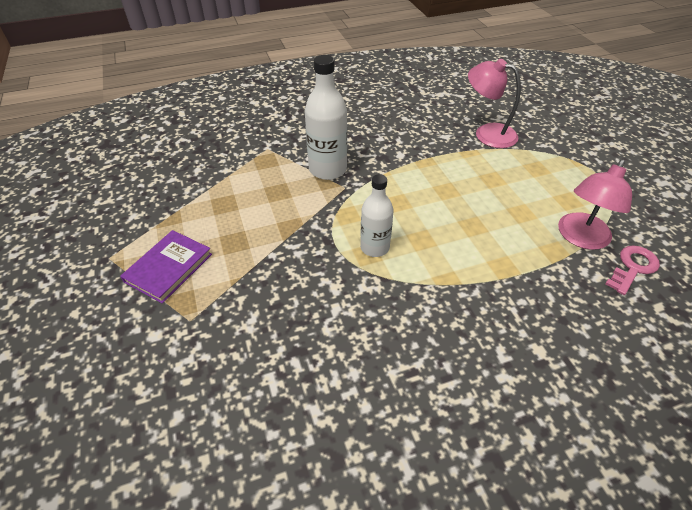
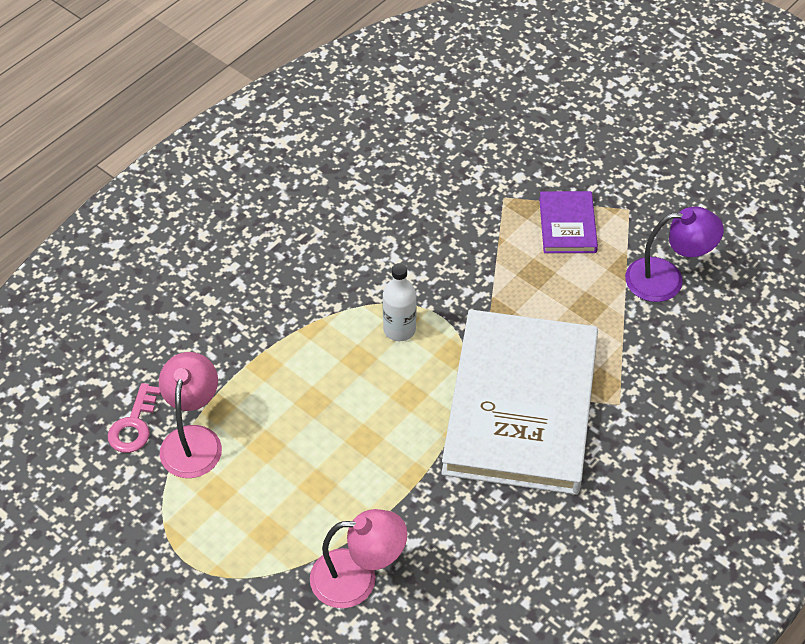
camera: 150 degrees right, 5 degrees up
(152, 198) = (666, 279): none -> purple lamp
(327, 169) = (520, 406): white bottle -> white book

